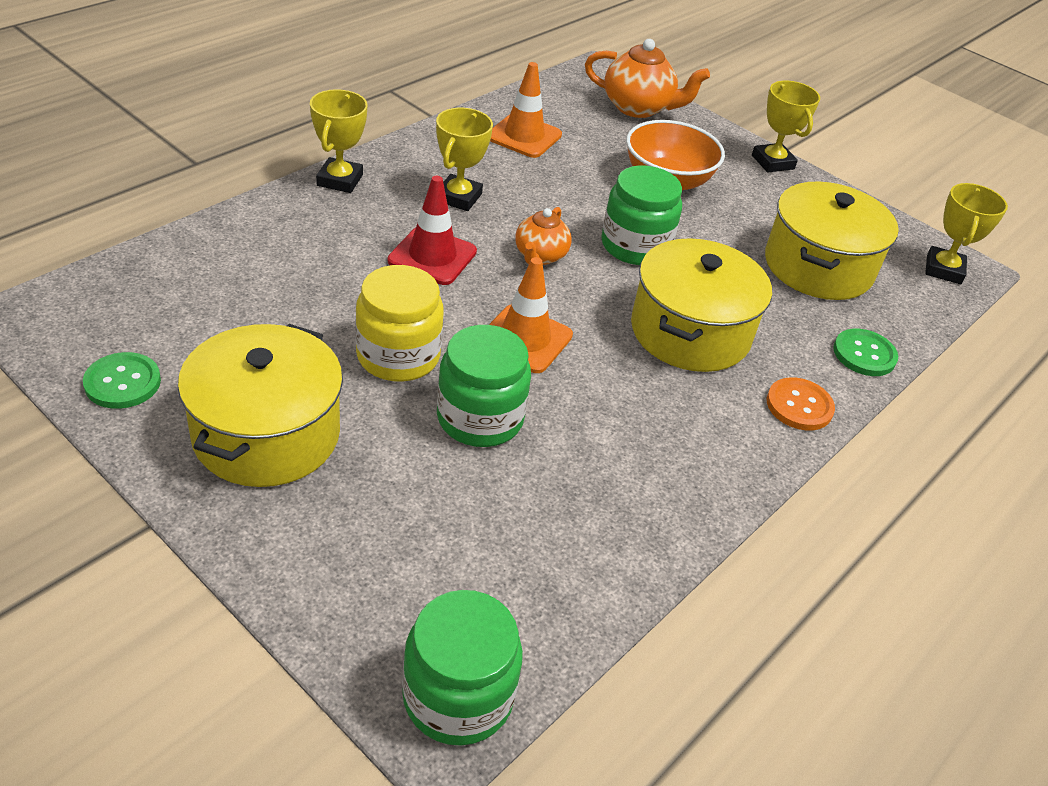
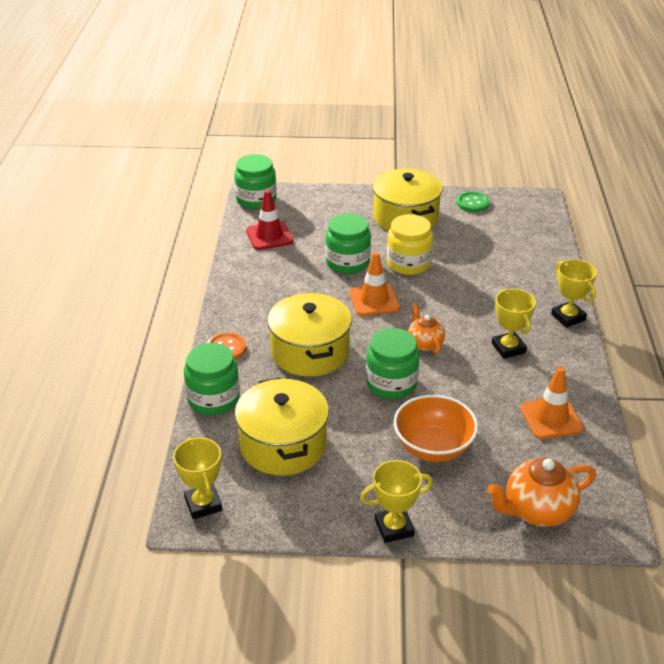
camera: 145 degrees right, 5 degrees down
(432, 256) = (465, 309): red traffic cone -> red traffic cone (269, 236)
(772, 162) = (394, 528): yellow trophy -> yellow trophy turned 45 degrees counterclockwise
(864, 354) = (213, 399): green button -> green jar

